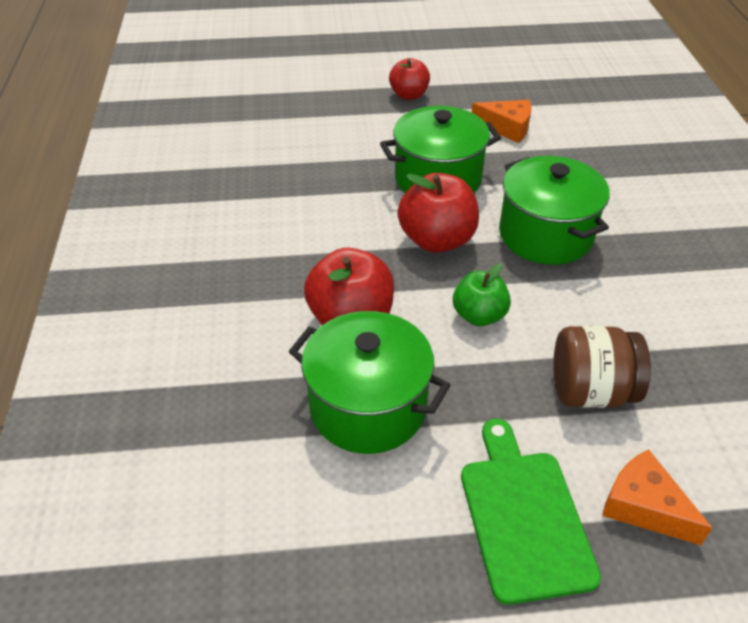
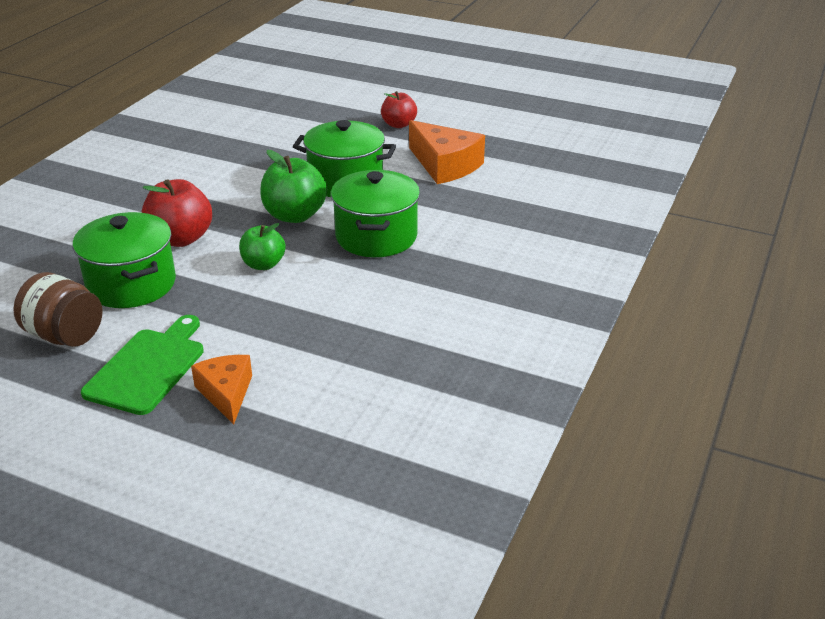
camera: 30 degrees right, 10 degrees down
(437, 240) = (294, 215): red apple -> green apple
(507, 128) = (445, 165): orange cheese -> orange cheese, size x1.56
(590, 391) = (278, 328): brown jar -> brown jar (65, 336)

